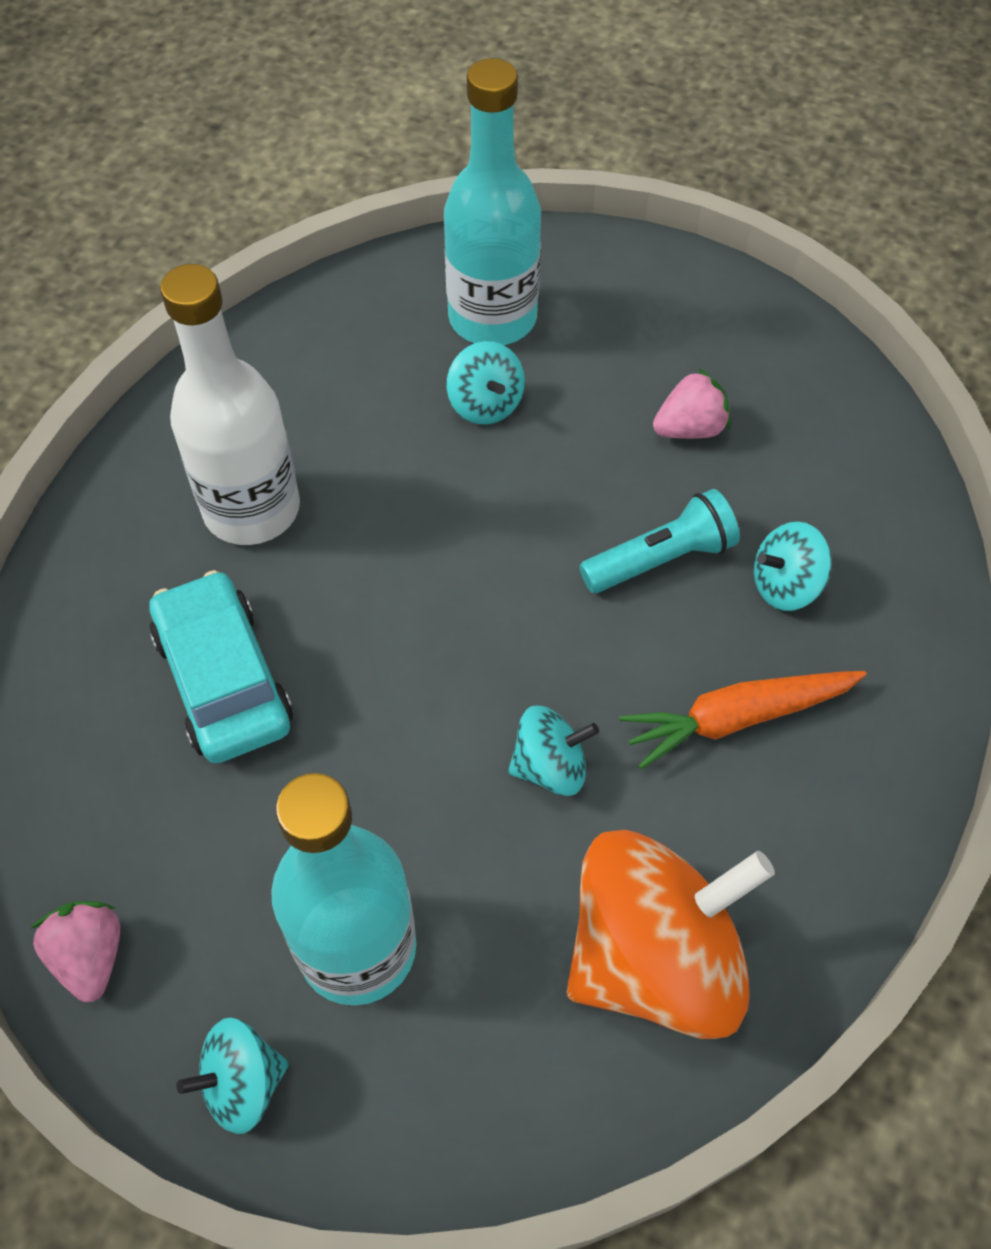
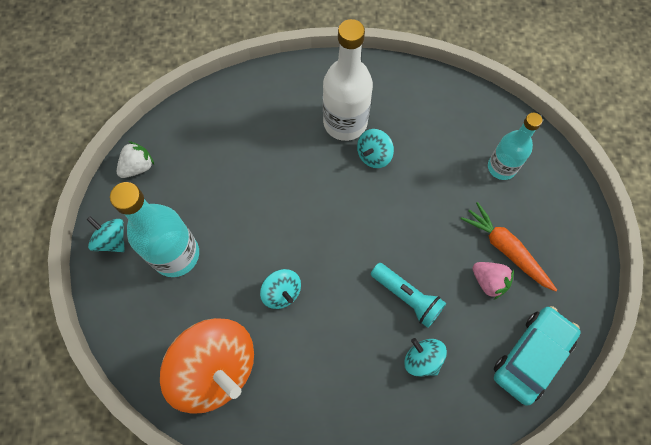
camera: 65 degrees right, 10 degrees up
(90, 956) = (138, 167): pink strawberry -> white strawberry
(223, 679) = (263, 153): turquoise car -> turquoise car (531, 356)
(485, 404) = (450, 186): turquoise spinning top -> turquoise spinning top (374, 156)
(492, 318) = (501, 167): turquoise bottle -> turquoise bottle, size x0.65
(737, 718) = (341, 362): orange carrot -> orange carrot (506, 249)

